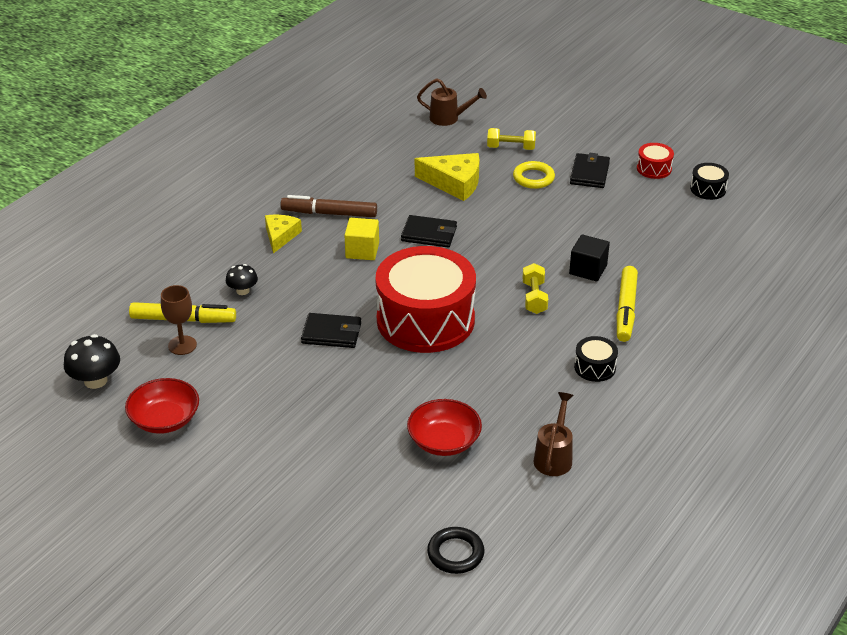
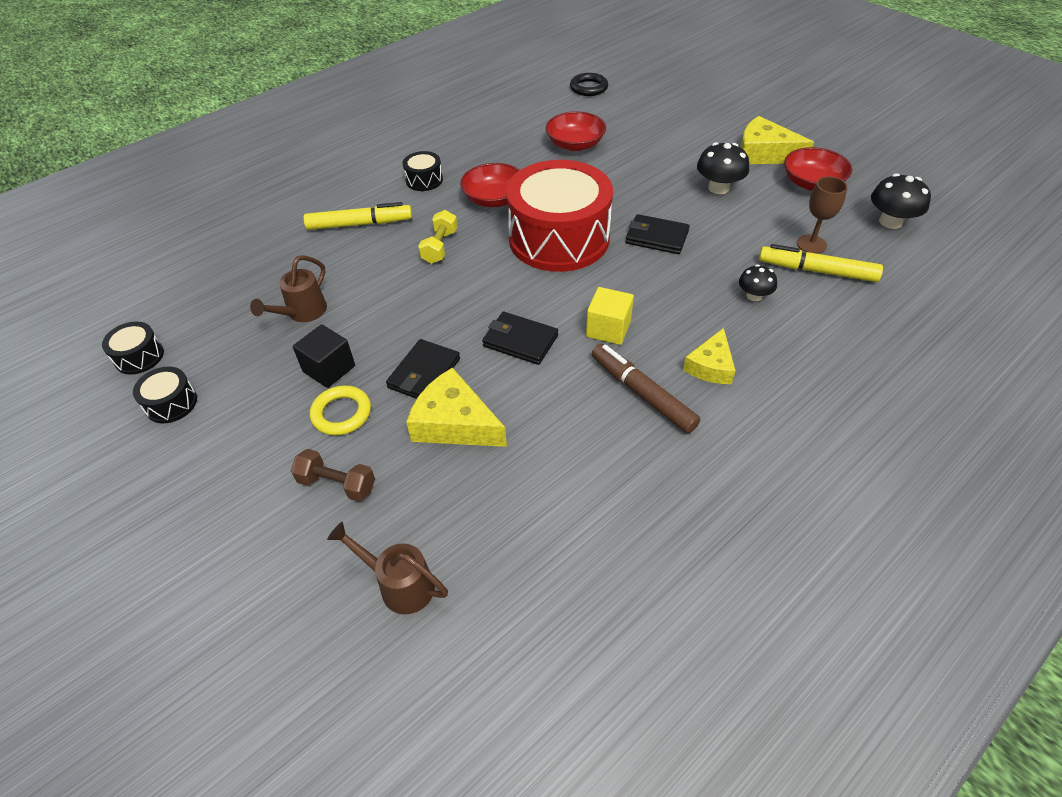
camera: 165 degrees left, 10 degrees up
(213, 457) = (764, 153): none -> yellow cheese
(269, 399) = (718, 188): none -> black mushroom
(329, 213) = (642, 394): brown marker -> brown marker turned 150 degrees counterclockwise
(507, 354) = (494, 199): none -> red bowl
(511, 148) = (337, 484): yellow dumbbell -> brown dumbbell
(554, 457) = (495, 127): brown watering can -> brown watering can (302, 313)
(588, 269) = (365, 269): black cube -> black cube (329, 369)
(589, 173) = (261, 409): black wallet -> black wallet (424, 373)
(626, 309) = (359, 224): yellow marker -> yellow marker turned 60 degrees clockwise
(654, 168) = (171, 403): red drum -> black drum

